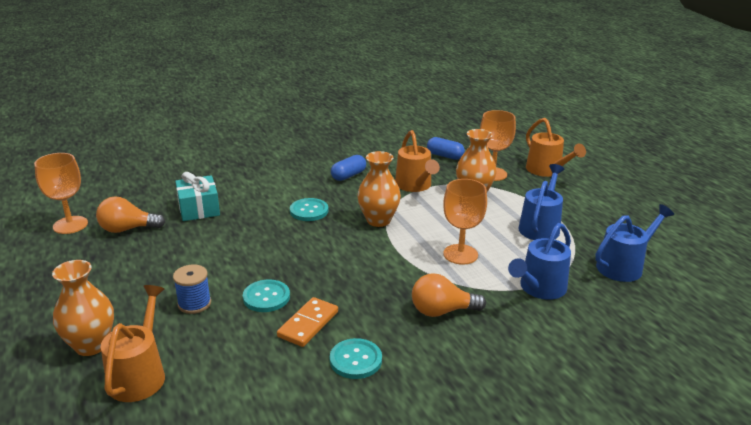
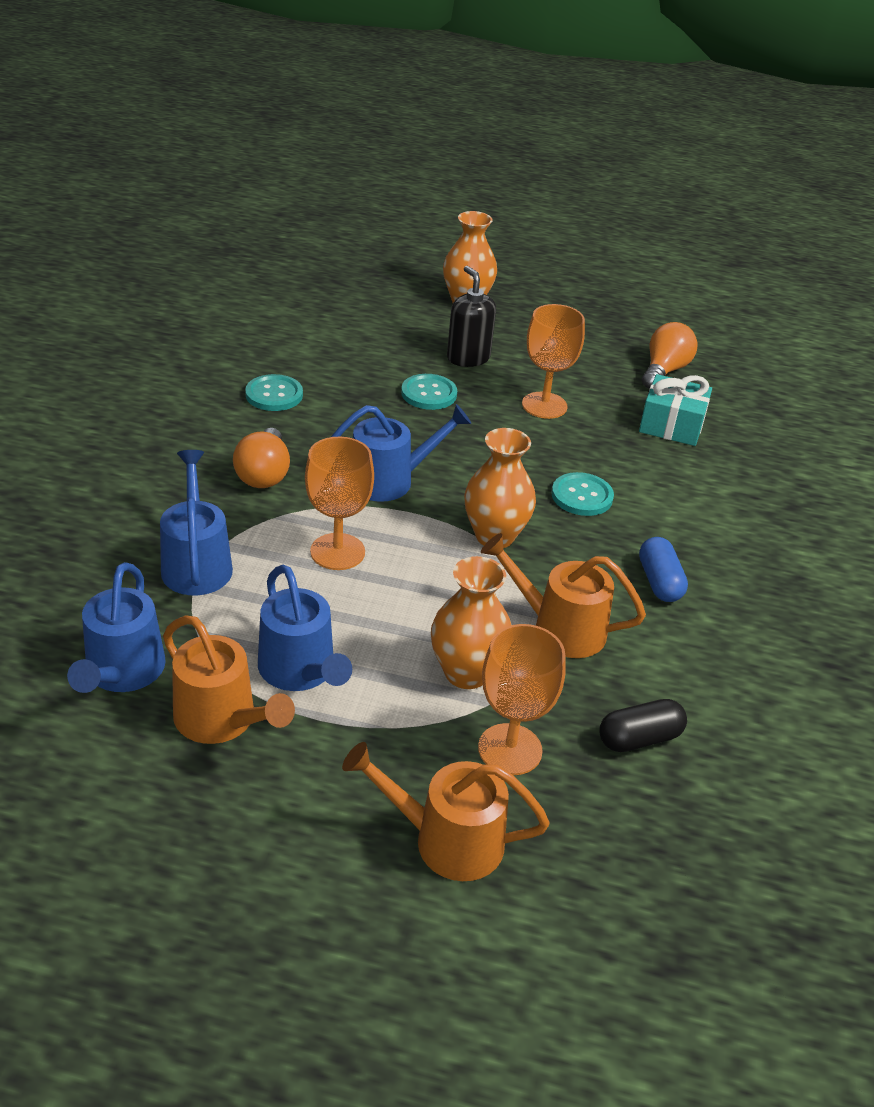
camera: 125 degrees right, 10 degrees up
(70, 225) = (709, 345): orange goblet -> orange goblet (544, 405)
(140, 374) = (399, 308): orange watering can -> orange watering can (222, 720)
(194, 303) = (468, 358): blue spool -> black soap dispenser
(308, 324) = (356, 396): orange domino -> none
(380, 267) = (390, 480): none -> blue watering can
(442, 311) = (264, 474): orange light bulb -> orange light bulb turned 150 degrees clockwise
(445, 156) = (639, 738): blue capsule -> black capsule

